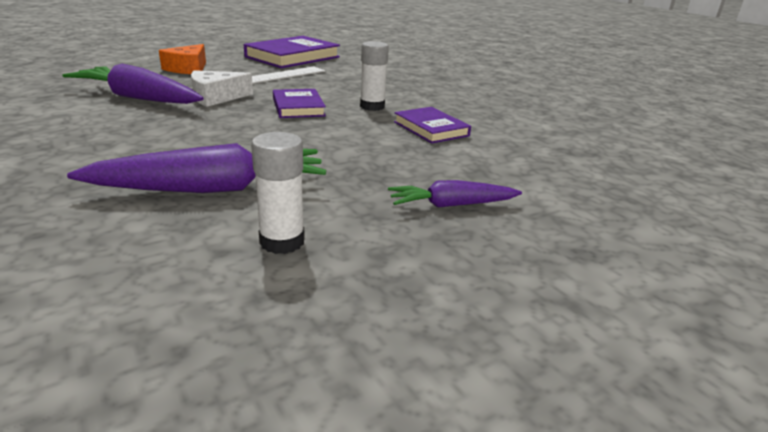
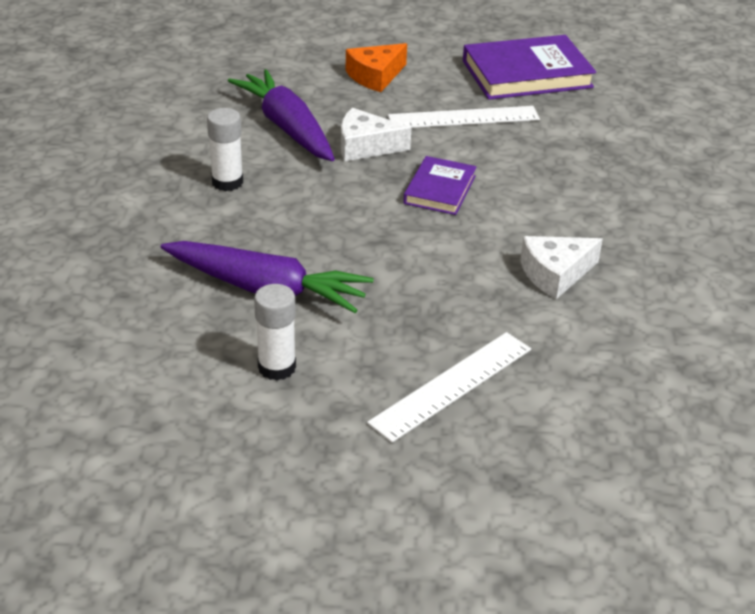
camera: 35 degrees right, 10 degrees up
(372, 106) = (527, 212): white glue stick -> white glue stick (227, 182)
(431, 129) = (555, 274): purple book -> white cheese
(451, 205) = (452, 385): purple carrot -> white ruler

